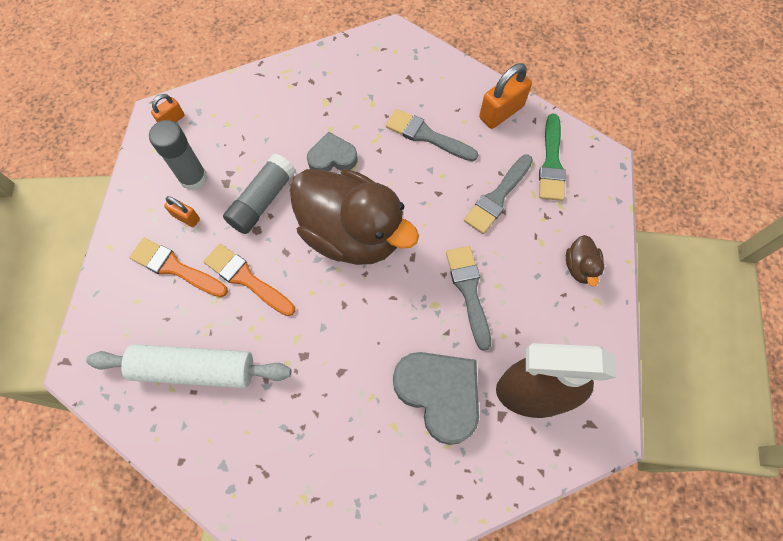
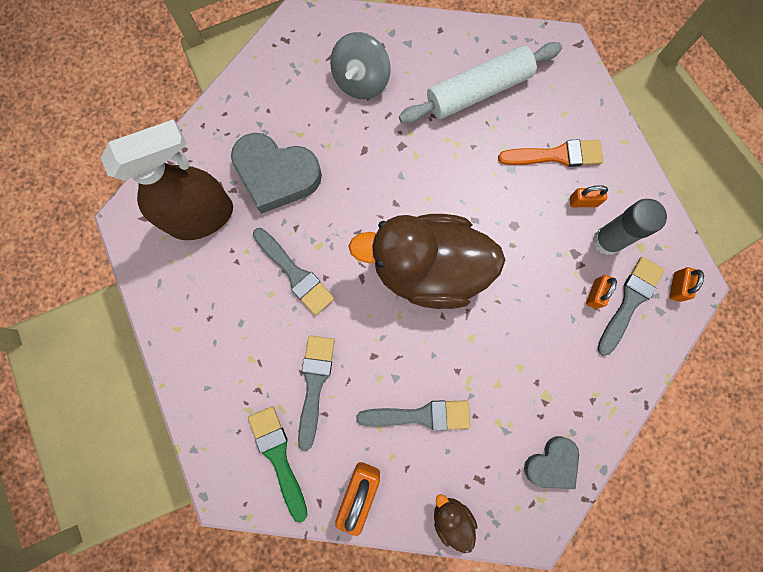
camera: 150 degrees right, 10 degrees up
(214, 128) = (629, 301): none -> grey brush
(235, 146) = (595, 294): none -> orange padlock
(246, 279) = (491, 179): orange brush -> none
(262, 200) = (529, 255): grey glue stick -> none
(298, 450) = (361, 80): none -> grey spinning top
(332, 157) = (496, 335): grey heart -> grey heart (552, 464)
(580, 267) = (204, 353): brown duck -> brown duck (451, 518)

